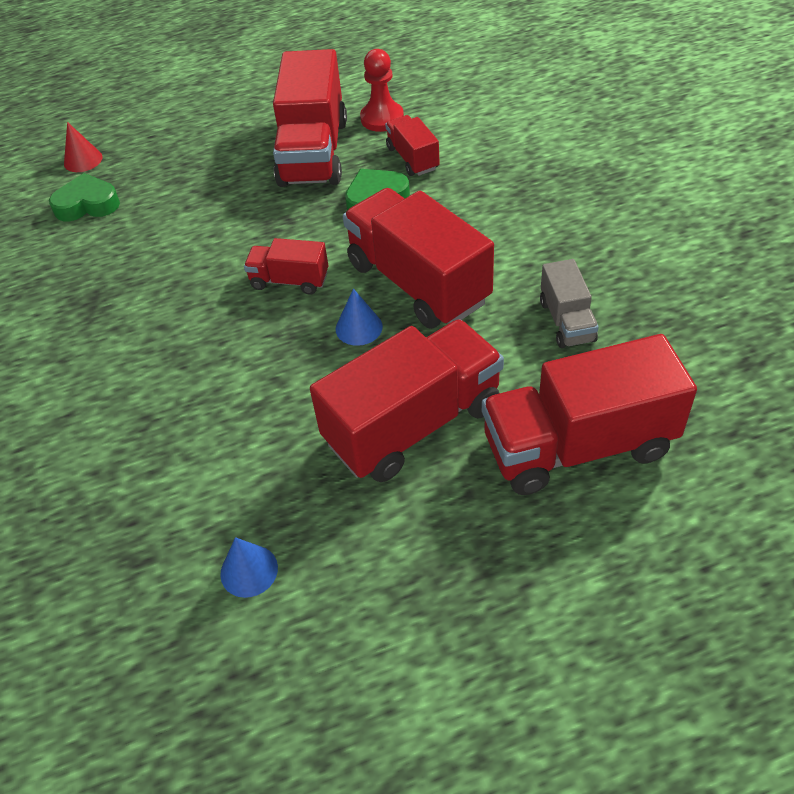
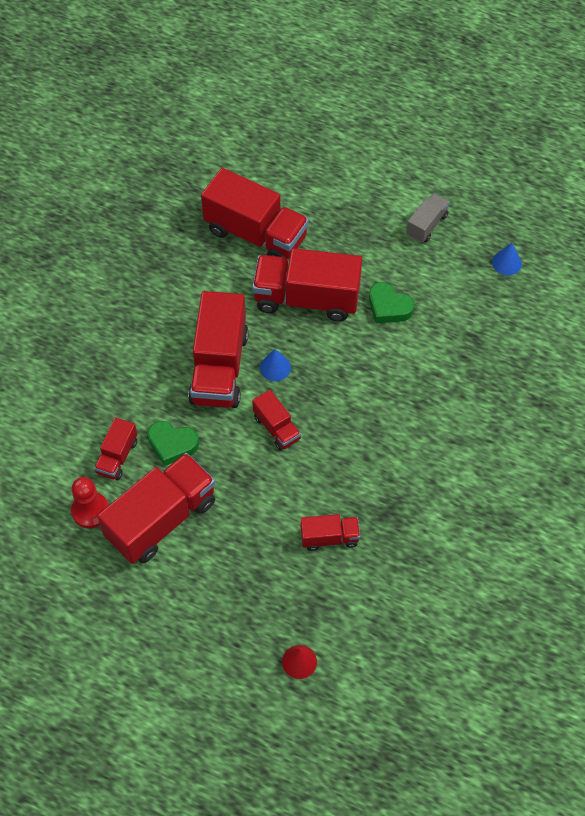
camera: 140 degrees left, 10 degrees up
(87, 204) = (330, 606): green heart -> green heart (388, 307)
(136, 243) = (329, 538): none -> red truck
(249, 570) = (432, 295): blue cone -> blue cone (506, 263)
(566, 321) = (184, 286): grey truck -> grey truck (426, 225)

